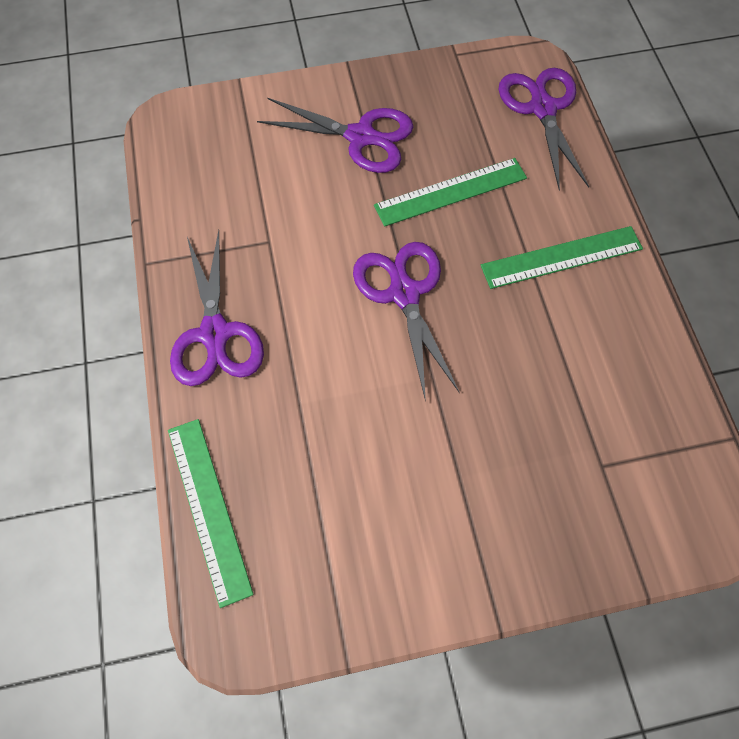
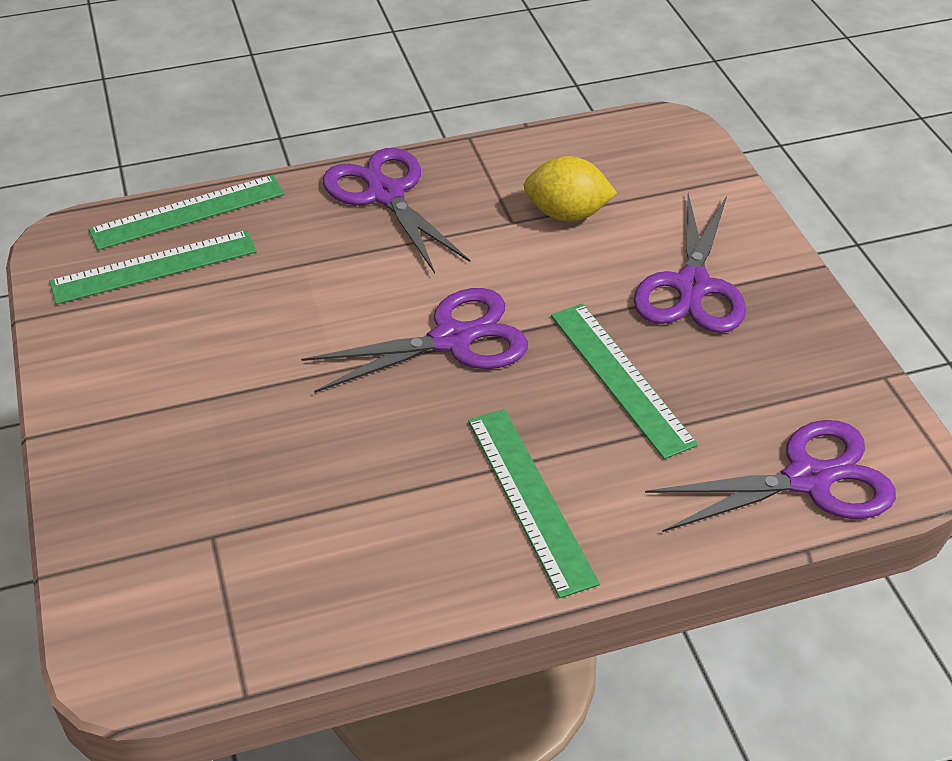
camera: 85 degrees right, 20 degrees down
(215, 333) = (386, 194): purple scissors -> purple scissors turned 75 degrees clockwise
(266, 203) = (567, 214): none -> yellow lemon
(286, 535) = (154, 267): none -> green ruler

